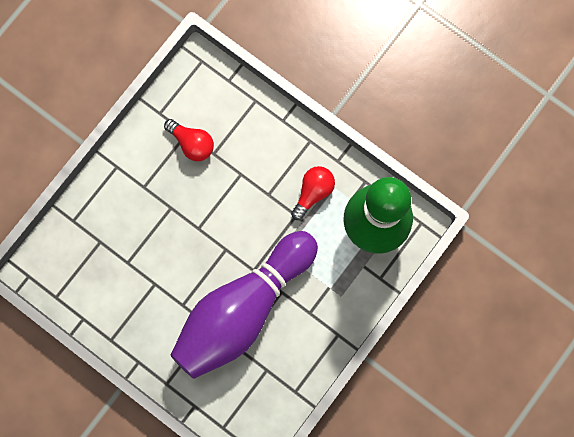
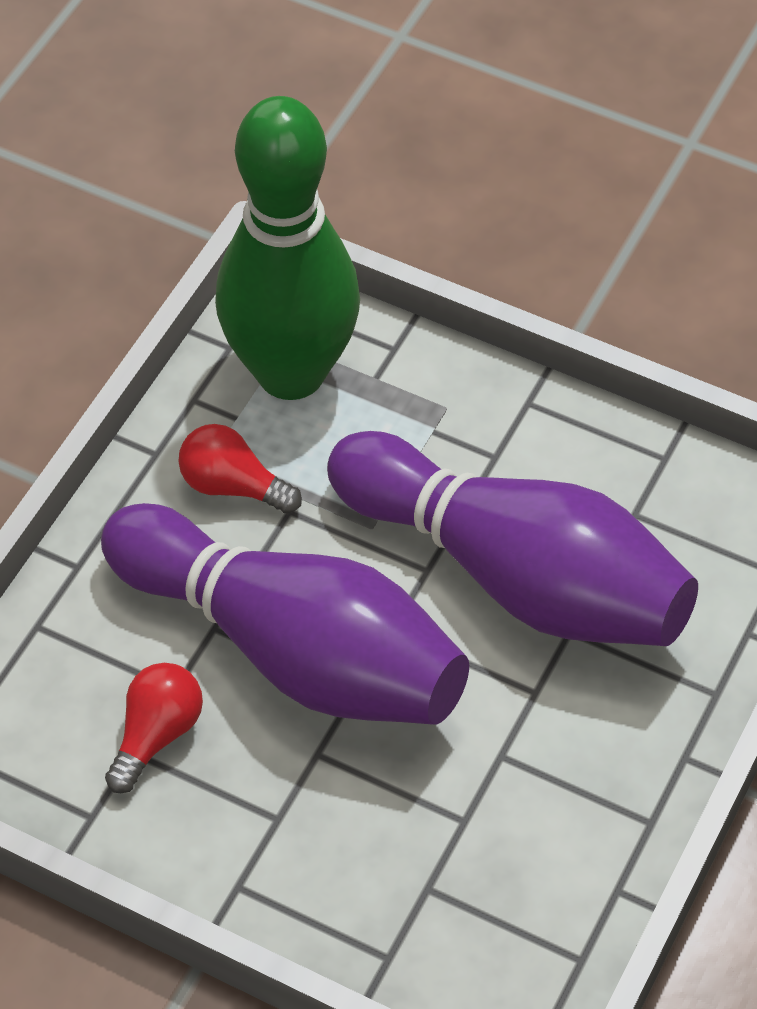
camera: 100 degrees left, 25 degrees down
(223, 206) = (293, 650): none -> purple bowling pin

